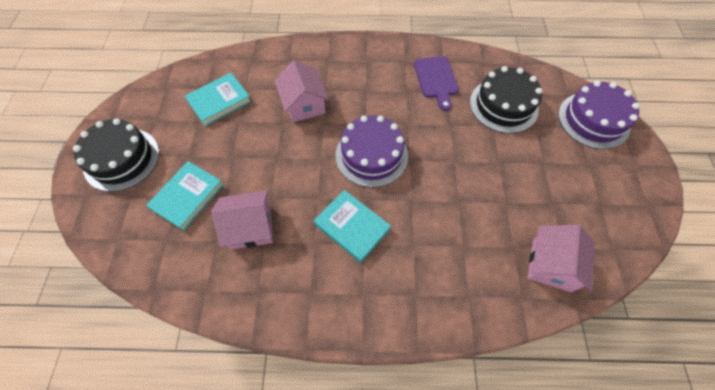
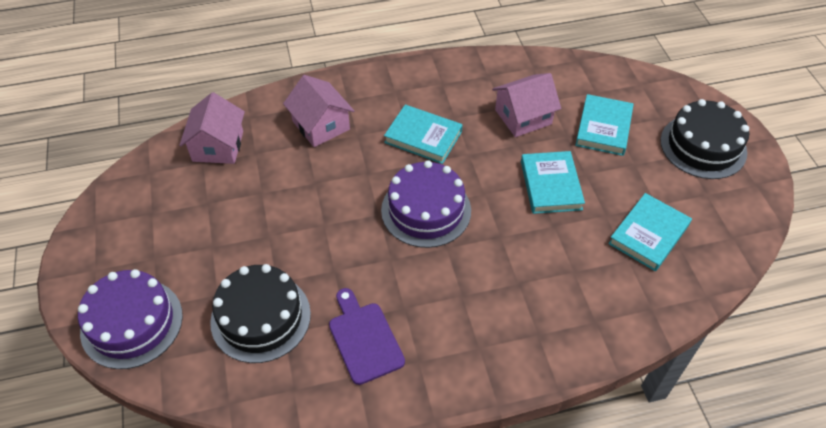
camera: 165 degrees right, 10 degrees down
(265, 154) = (550, 185): none -> turquoise book
(304, 105) = (537, 255): pink house -> pink house (321, 125)

